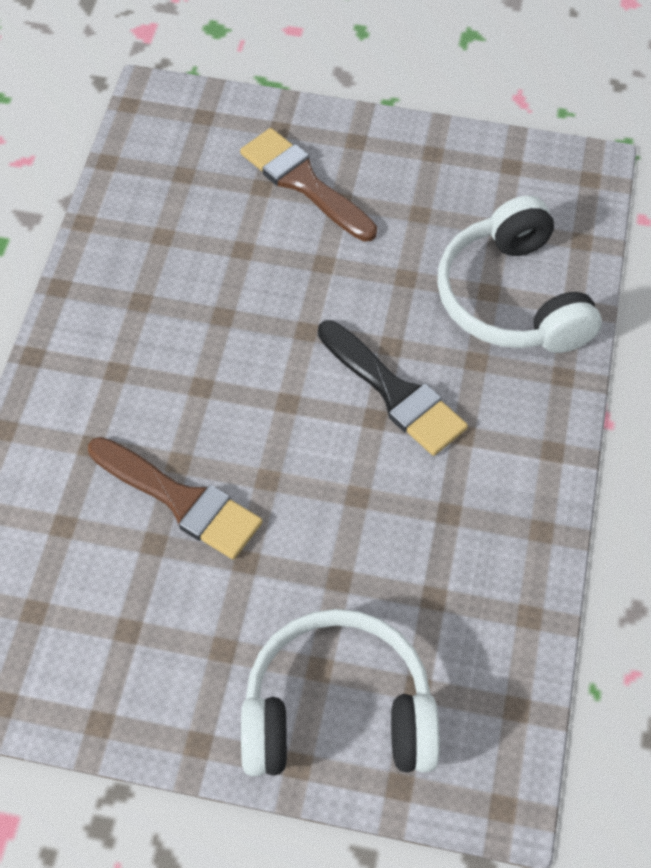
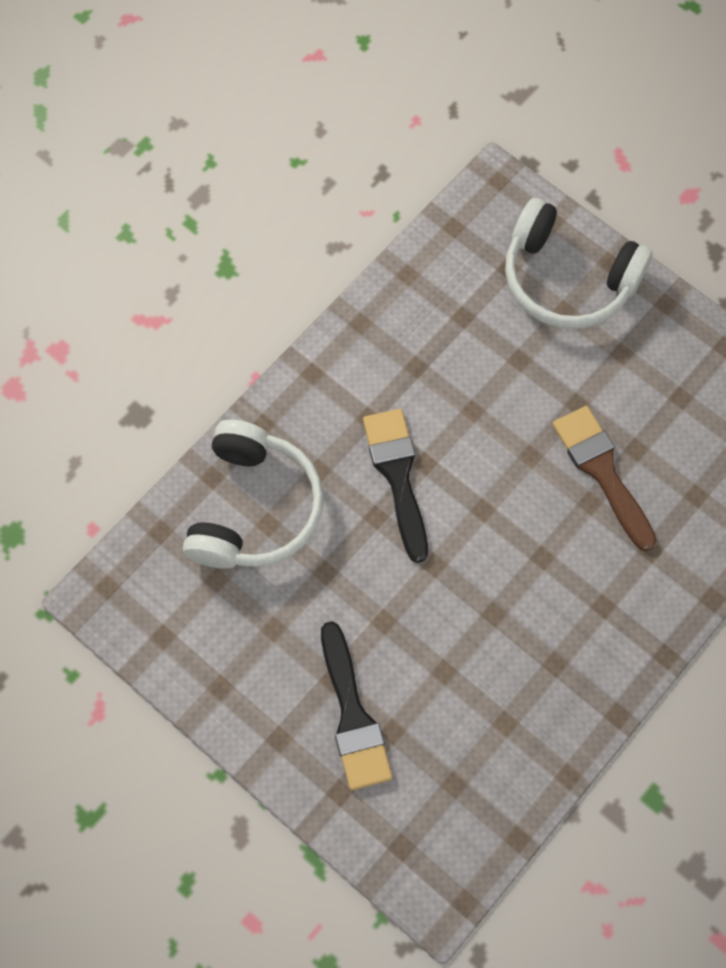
camera: 150 degrees left, 10 degrees up
(303, 183) = (353, 716): brown brush -> black brush

